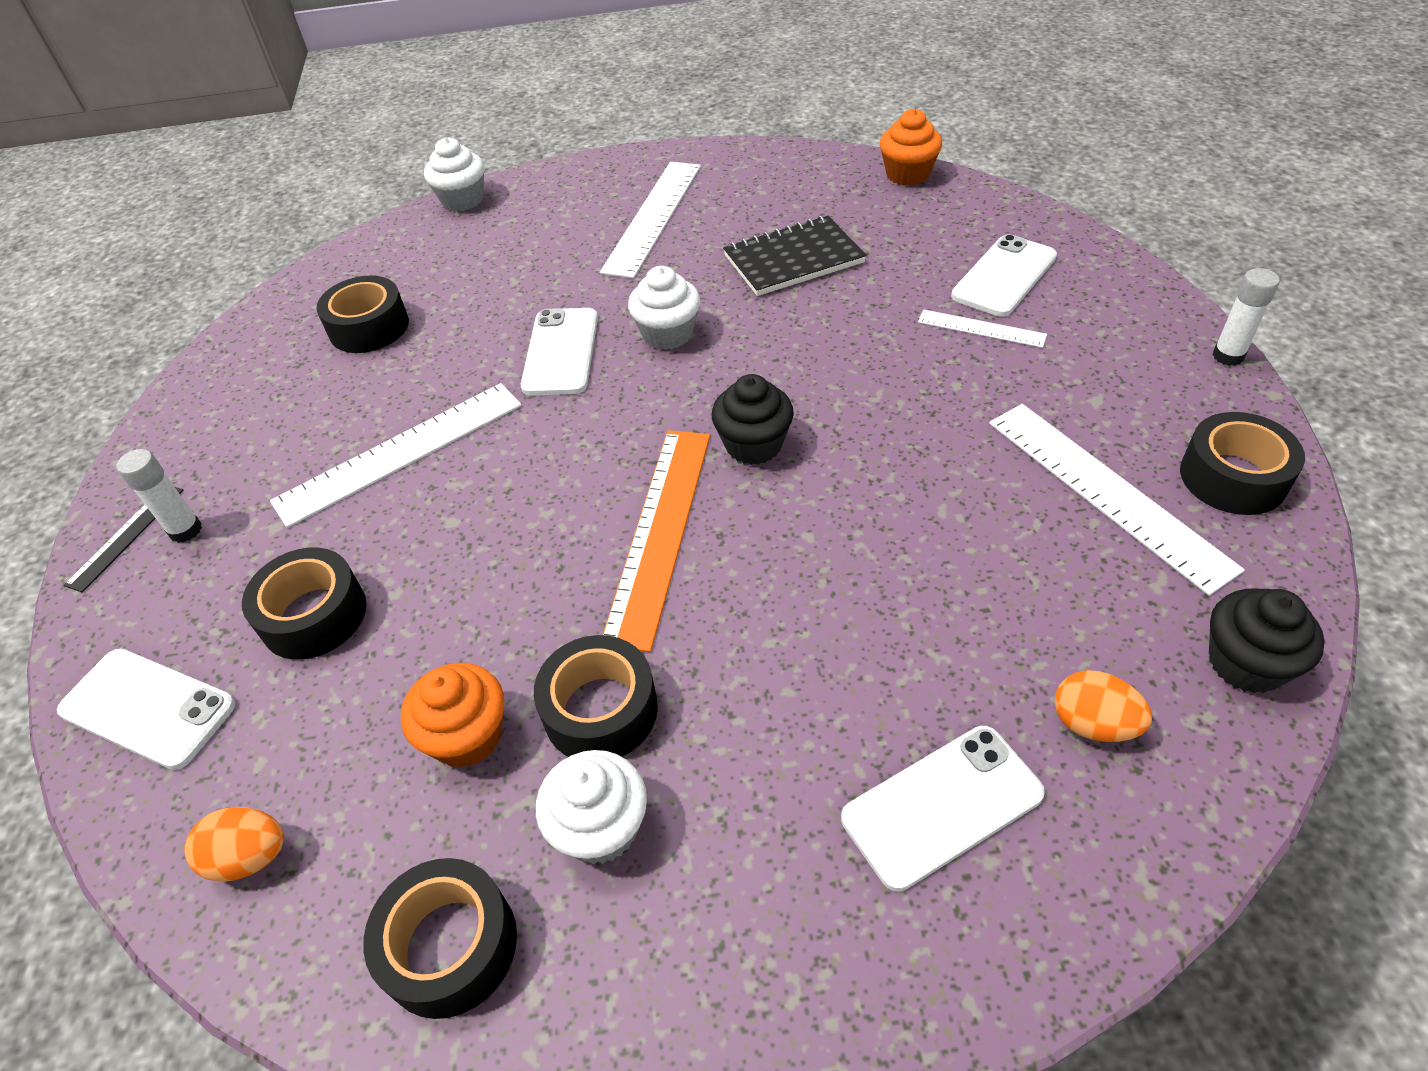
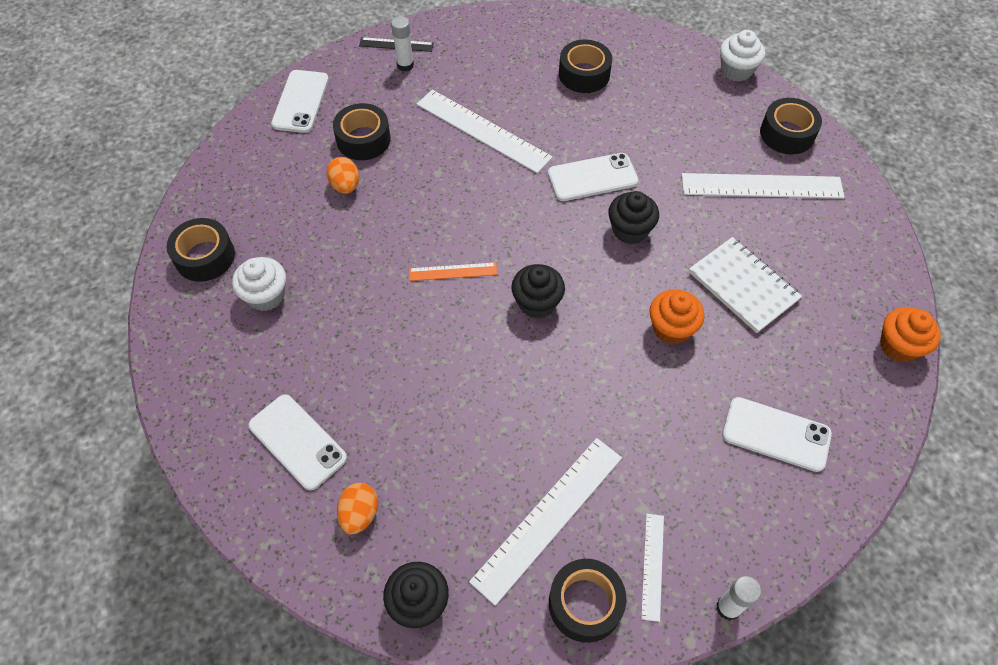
camera: 70 degrees right, 10 degrees up
(250, 857) = (235, 171): orange egg -> orange egg (345, 186)
(467, 736) = (306, 227): orange cupcake -> orange cupcake (671, 328)
(600, 710) = (329, 277): black tape -> black tape (787, 134)
(660, 532) = (453, 272): orange ruler -> orange ruler, size x0.52
(668, 334) = (630, 230): white cupcake -> black cupcake
(793, 259) = (743, 286): black notebook -> white notebook
(981, 328) = (702, 424): white ruler -> white ruler (652, 566)

